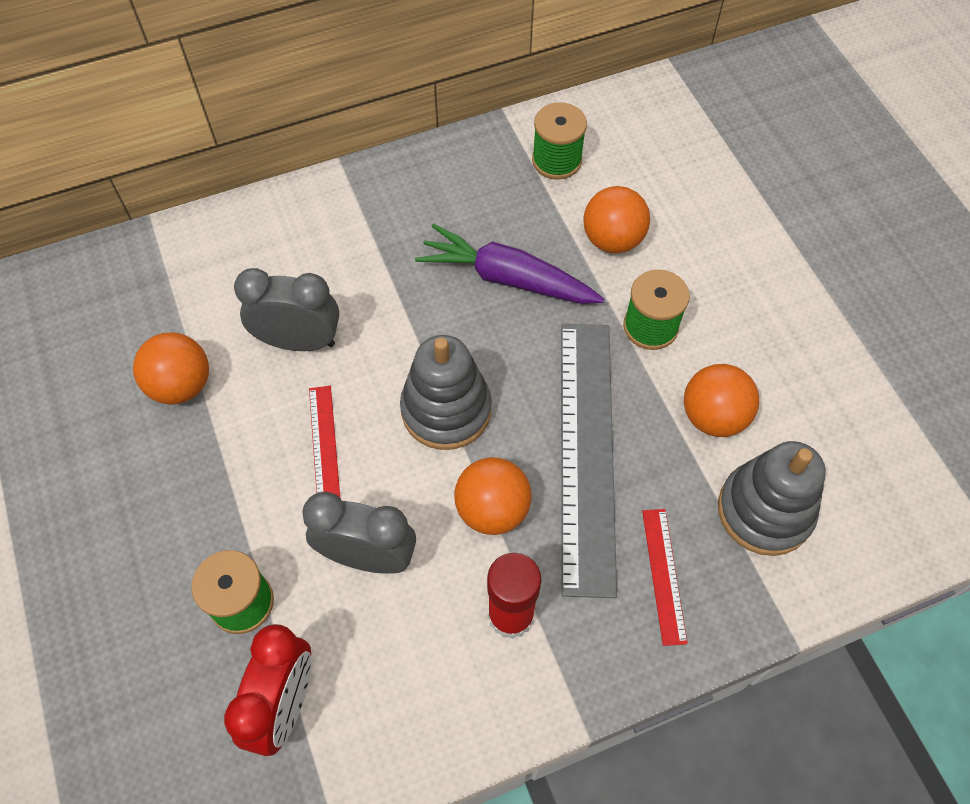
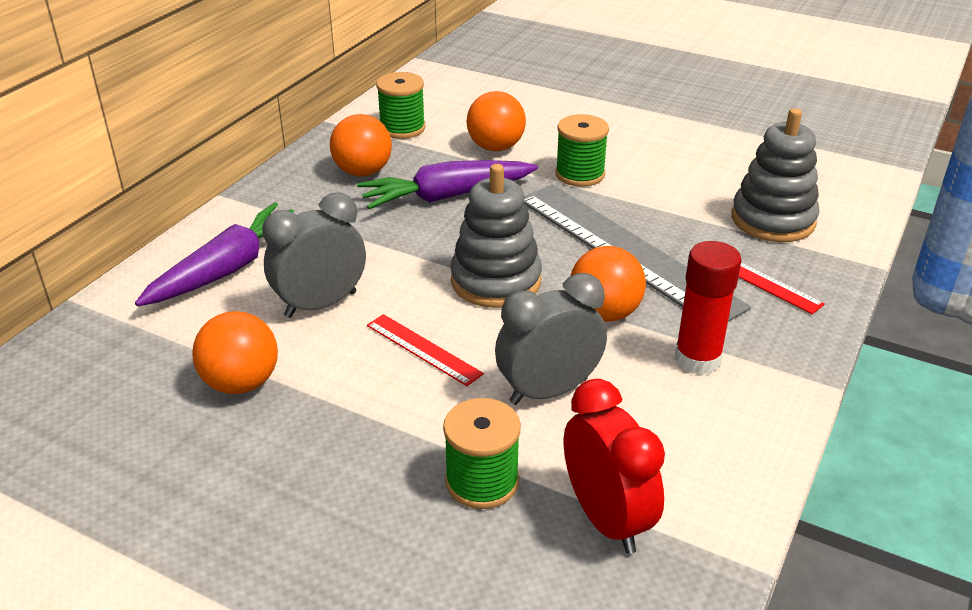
camera: 40 degrees left, 25 degrees down
(272, 254) = (228, 269): none -> purple carrot
(713, 416) = (679, 195): orange ball -> orange ball (363, 172)

